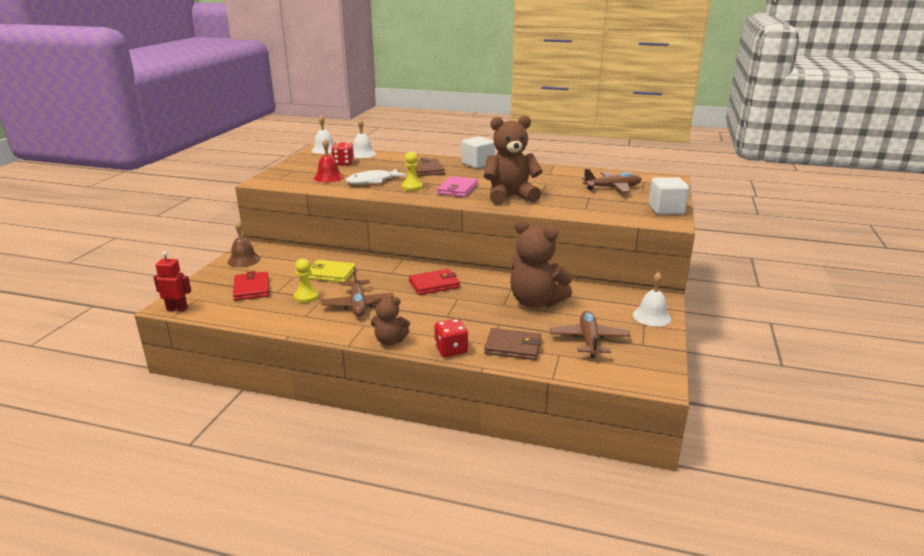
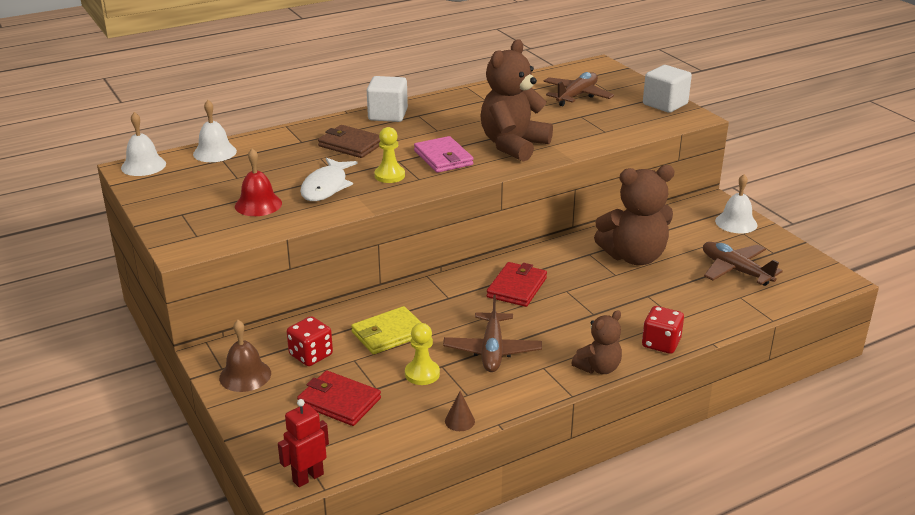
camera: 45 degrees left, 5 degrees up
(276, 324) = (459, 421): none -> brown cone
(343, 163) = (224, 176): red dice -> red dice (311, 355)
(358, 304) = (492, 350): brown plane -> brown plane turned 60 degrees clockwise
(513, 347) = (698, 311): brown wallet -> none

